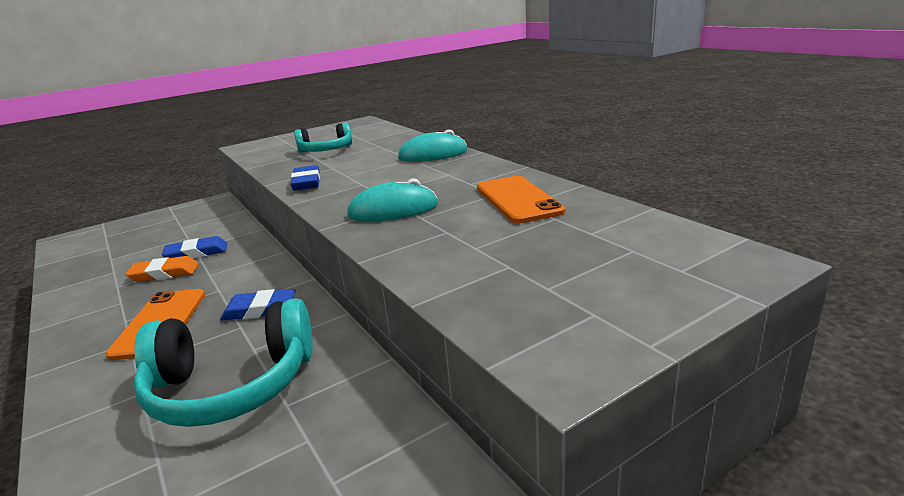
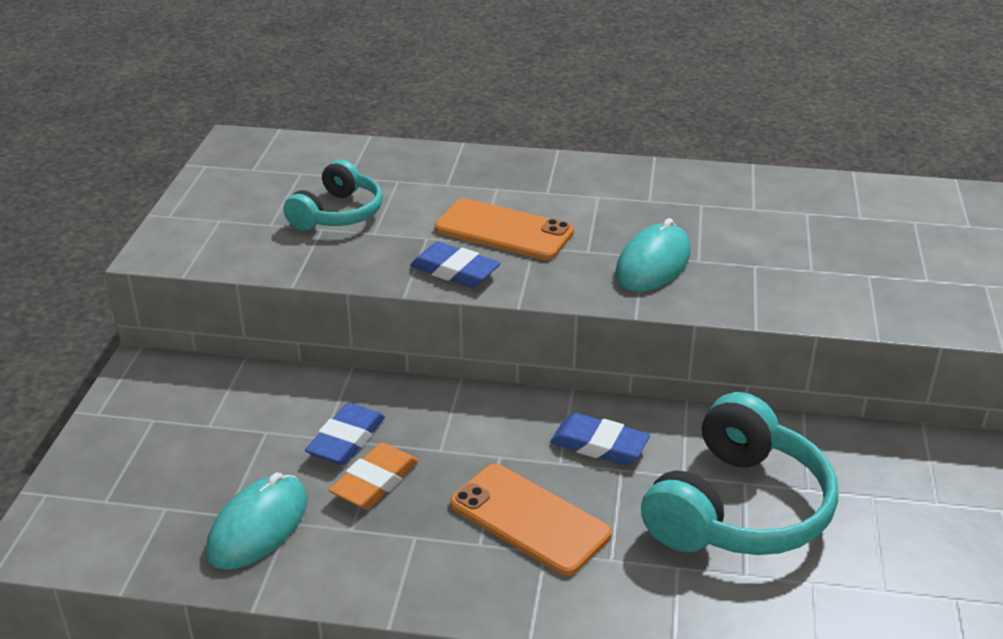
camera: 50 degrees left, 10 degrees up
(260, 309) = (599, 444): blue eraser -> blue eraser turned 75 degrees clockwise
(433, 154) = (511, 173): turquoise mouse -> turquoise mouse (258, 526)
(518, 200) = (737, 204): orange phone -> orange phone (504, 230)

